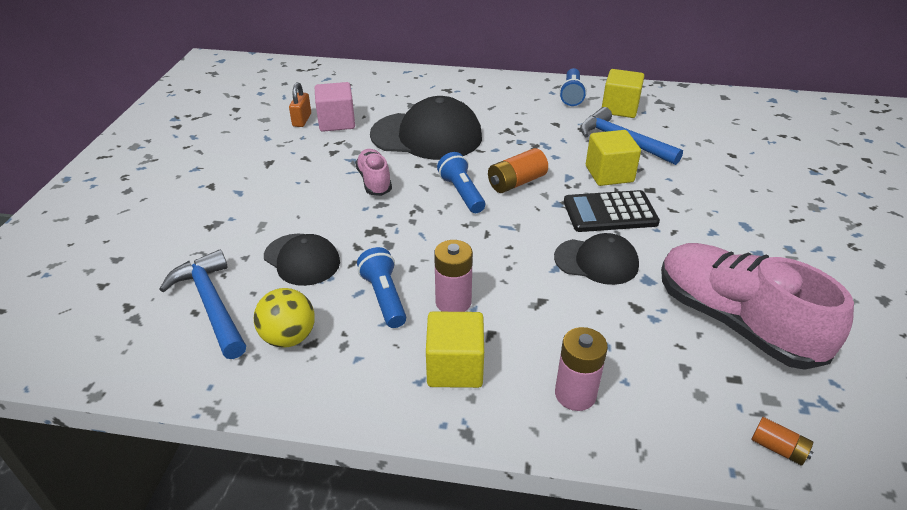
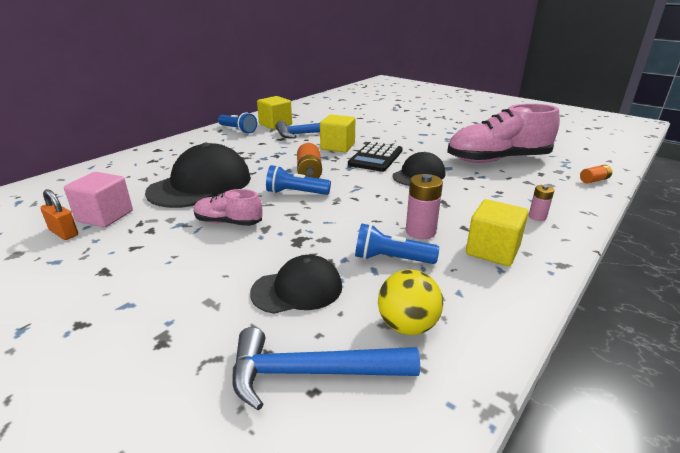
camera: 60 degrees left, 10 degrees down
(575, 394) = (537, 217): pink battery -> pink battery, size x0.59

